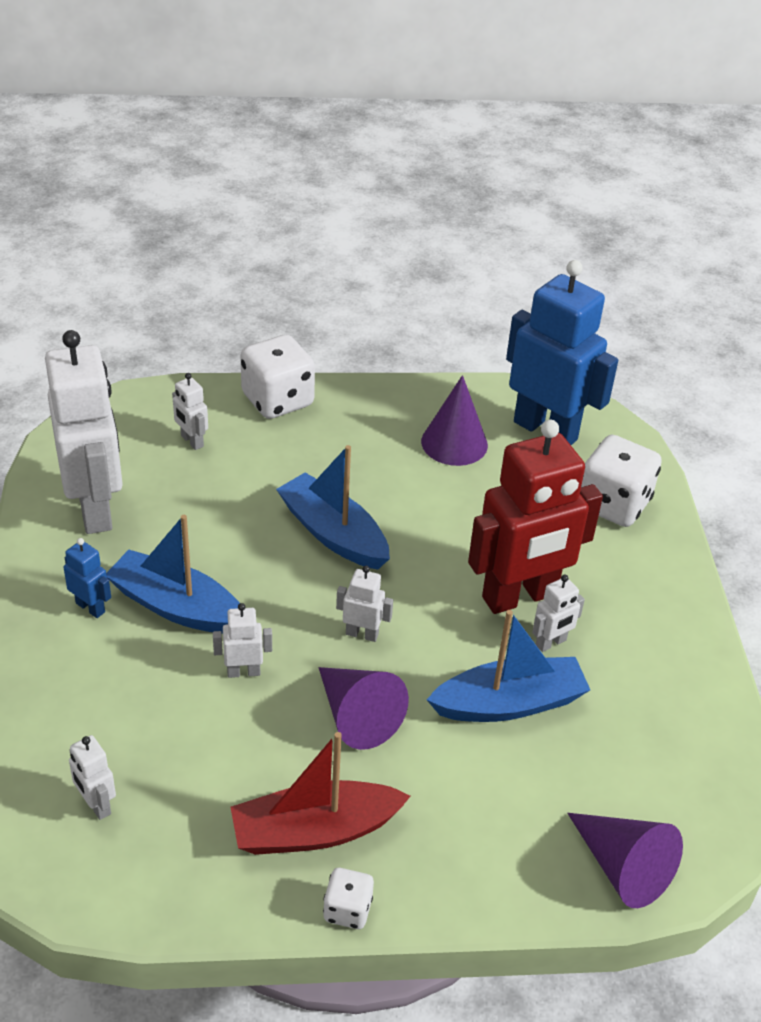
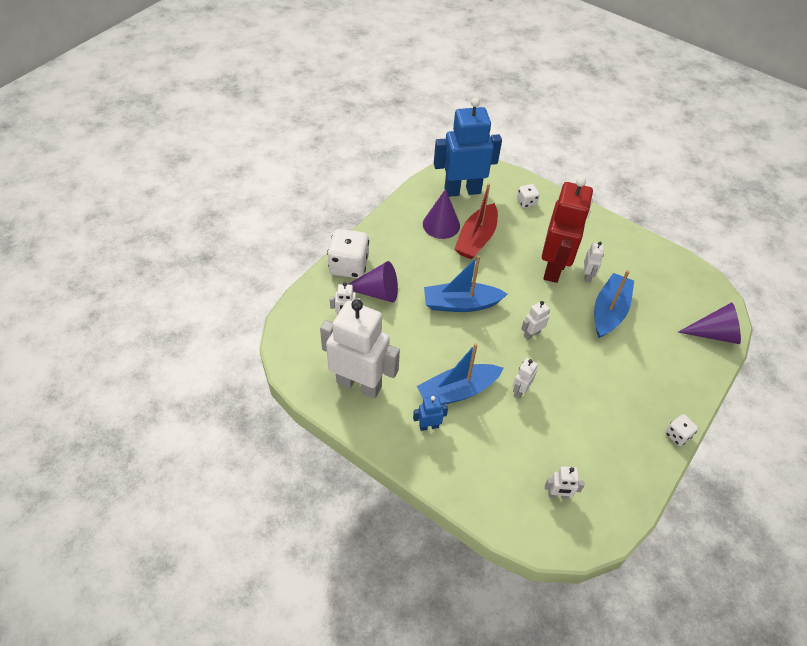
camera: 50 degrees left, 10 degrees up
(314, 831) = (629, 421): red boat -> red boat (476, 239)
(357, 716) = (577, 366): purple cone -> purple cone (377, 292)
(613, 504) = (526, 202): white dice -> white dice, size x0.52

